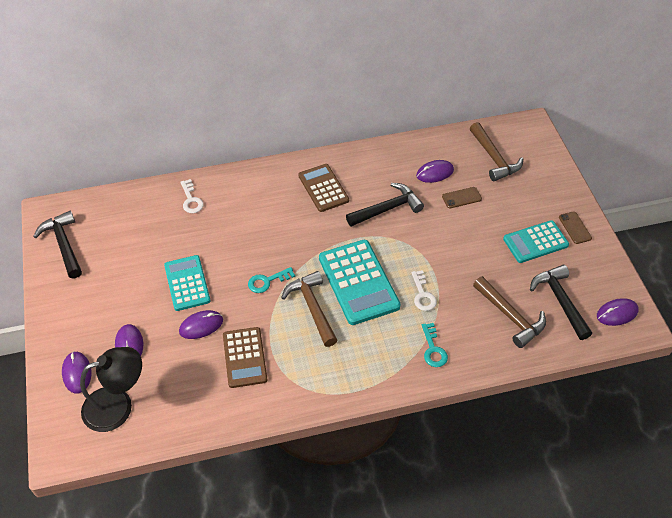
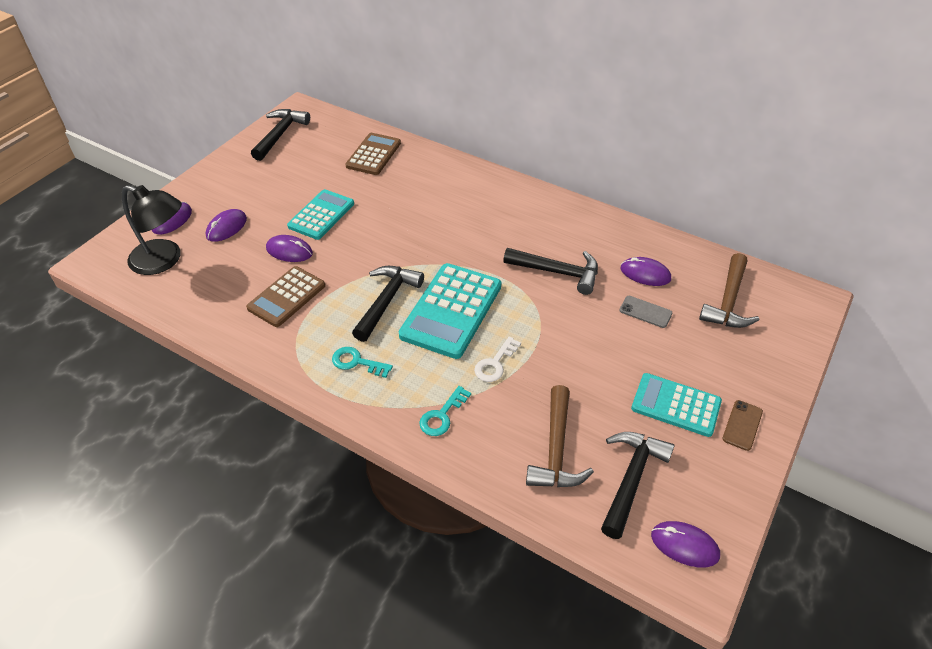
camera: 45 degrees right, 5 degrees down
(191, 200) = (404, 161): white key -> none
(267, 281) = (380, 256): turquoise key -> turquoise key (357, 362)
(312, 307) = (387, 301): brown hammer -> black hammer
(323, 188) = (521, 219): brown calculator -> brown calculator (373, 154)
(461, 198) = (645, 312): brown phone -> grey phone

